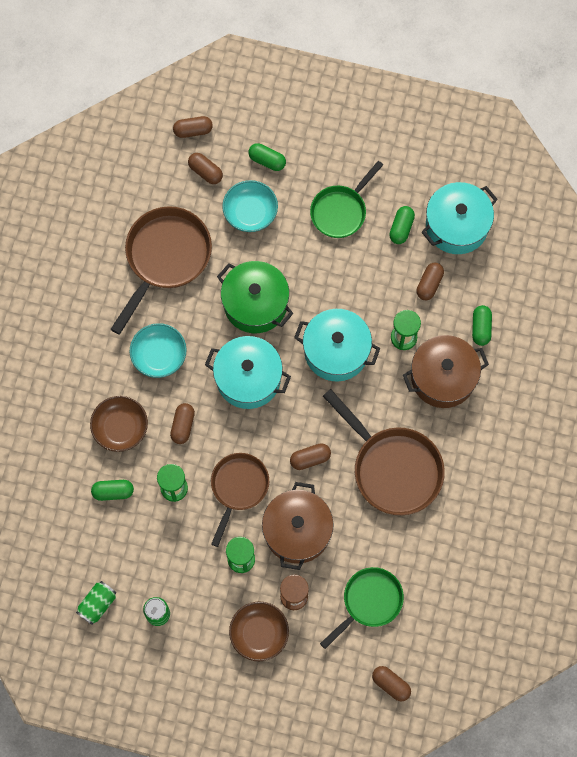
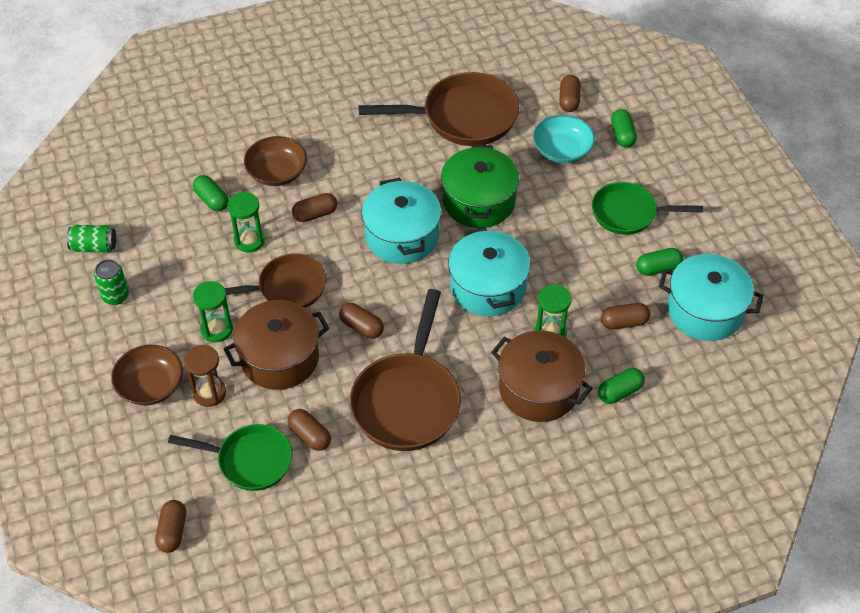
camera: 55 degrees right, 20 degrees down
(159, 355) = (368, 162): turquoise bowl -> none
(193, 131) = (598, 72): brown capsule -> brown capsule (310, 436)

